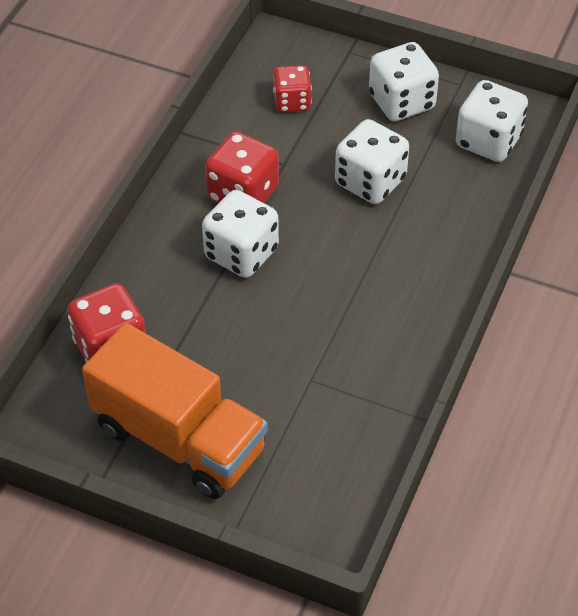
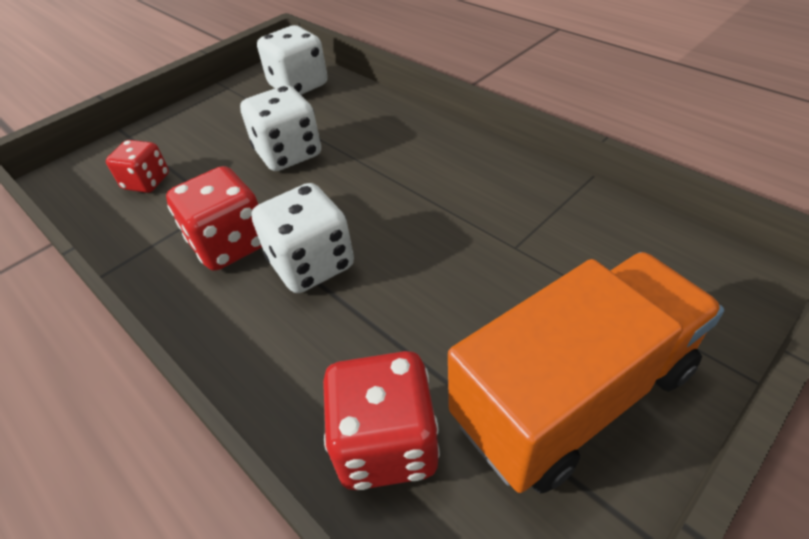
camera: 65 degrees left, 5 degrees down
(402, 102) = (215, 118): white dice -> none

